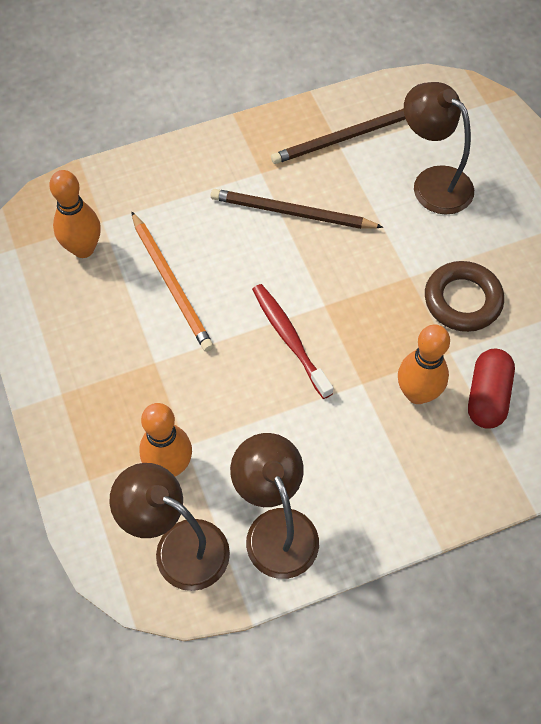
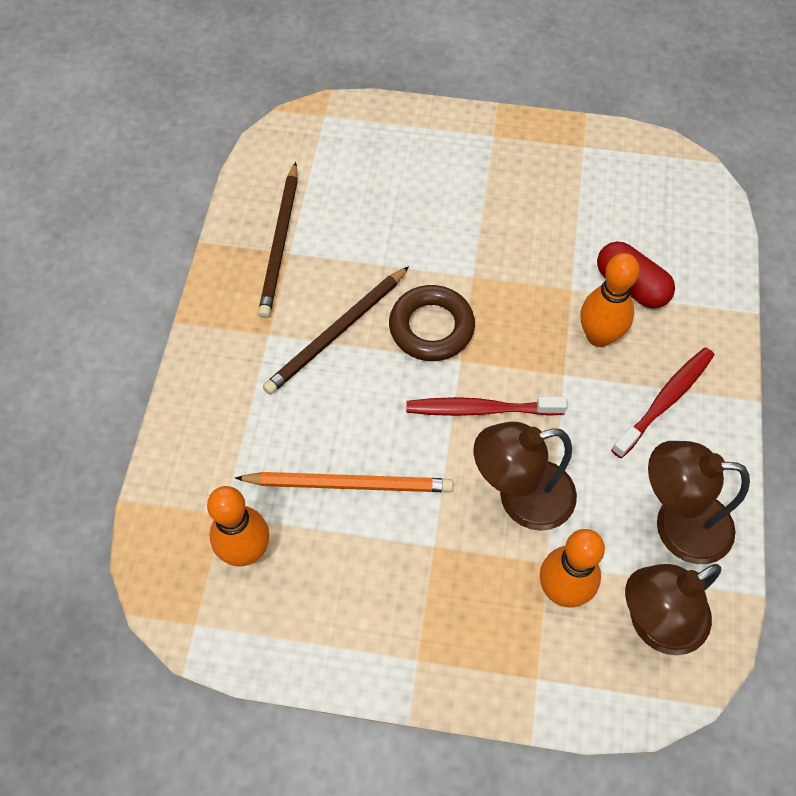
camera: 60 degrees left, 0 degrees up
(389, 471) = (665, 401): none -> red toothbrush
(433, 182) = (382, 202): brown lamp -> brown lamp (521, 499)
(462, 300) = (524, 250): brown ring -> brown ring (431, 327)

